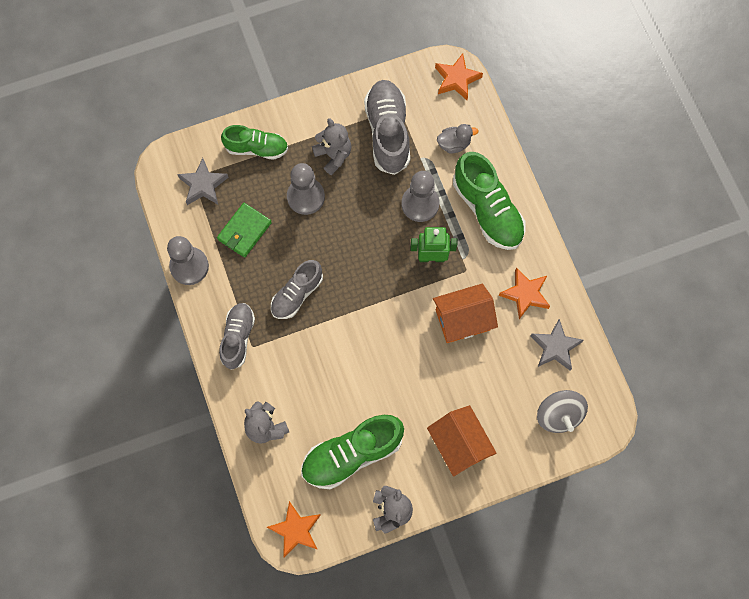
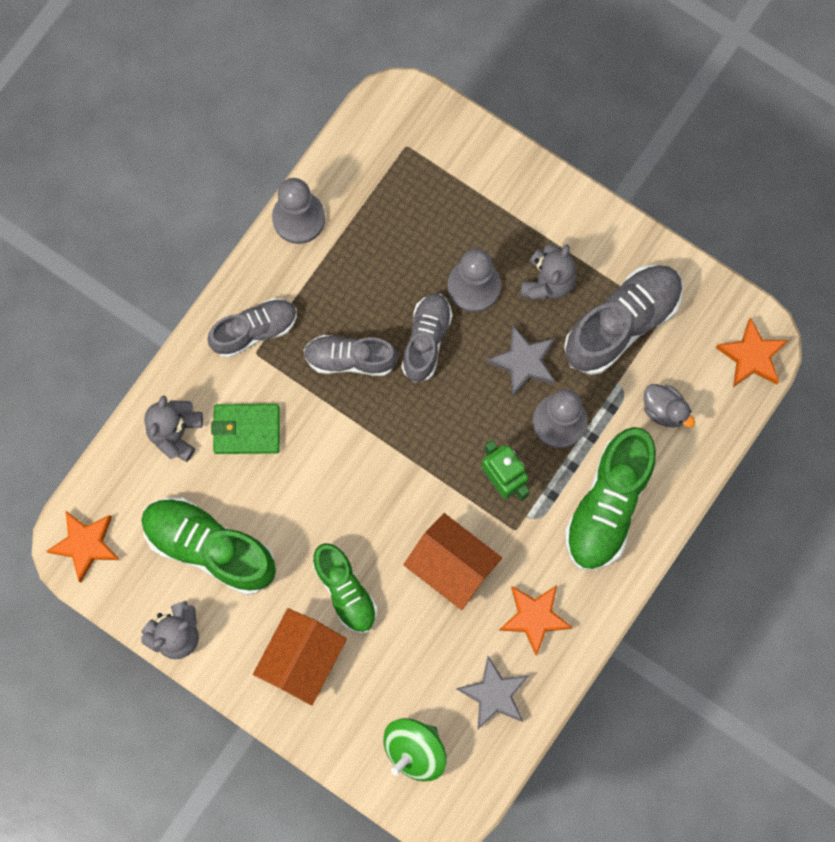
camera: 55 degrees right, 5 degrees up
(203, 185) = (405, 163): grey star -> grey star (523, 362)
(244, 231) = (383, 248): green wallet -> green wallet (246, 430)
(256, 148) = (493, 189): green shoe -> green shoe (345, 591)
(318, 244) = (426, 340): none -> grey shoe
(558, 415) = (415, 750): grey spinning top -> green spinning top

